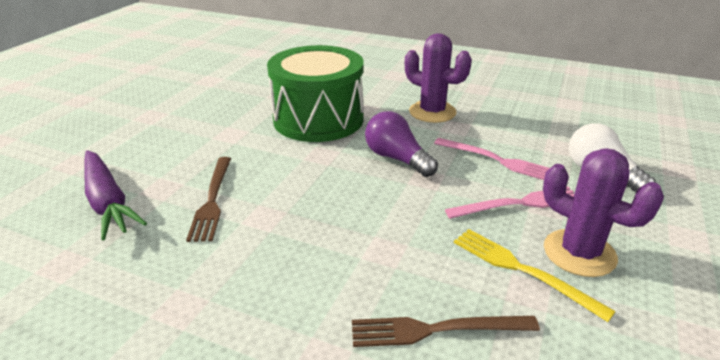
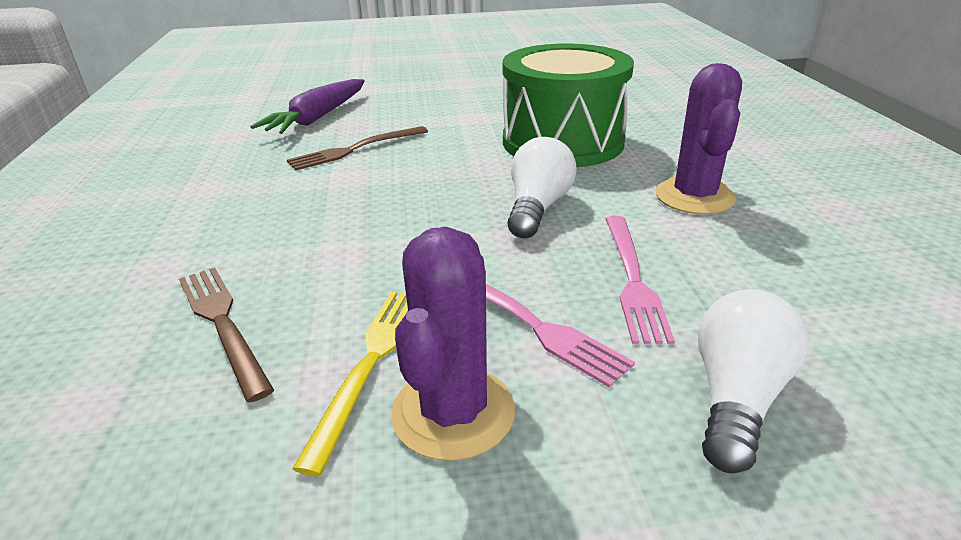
camera: 60 degrees right, 0 degrees up
(397, 159) = (537, 208): purple light bulb -> white light bulb

